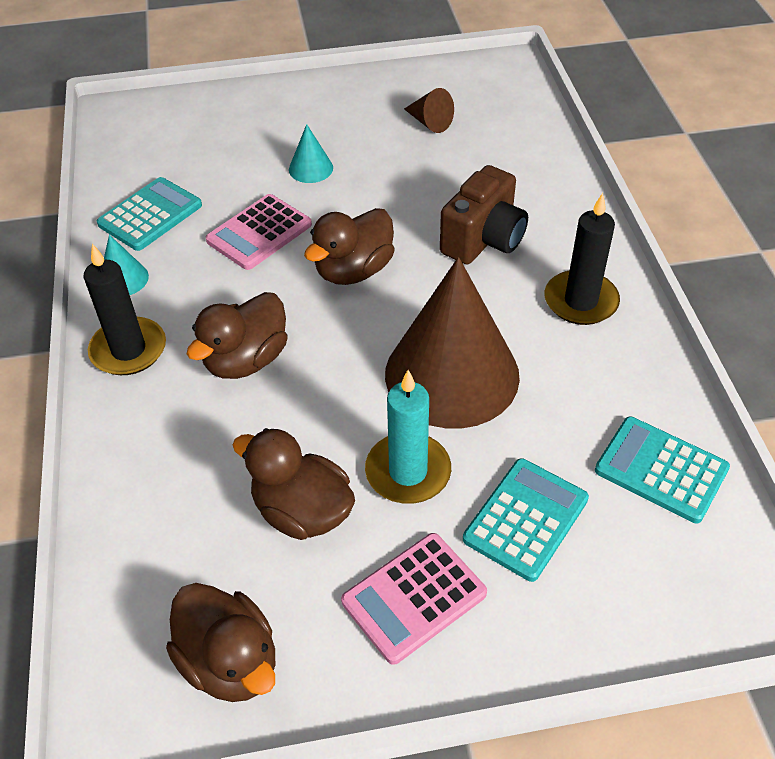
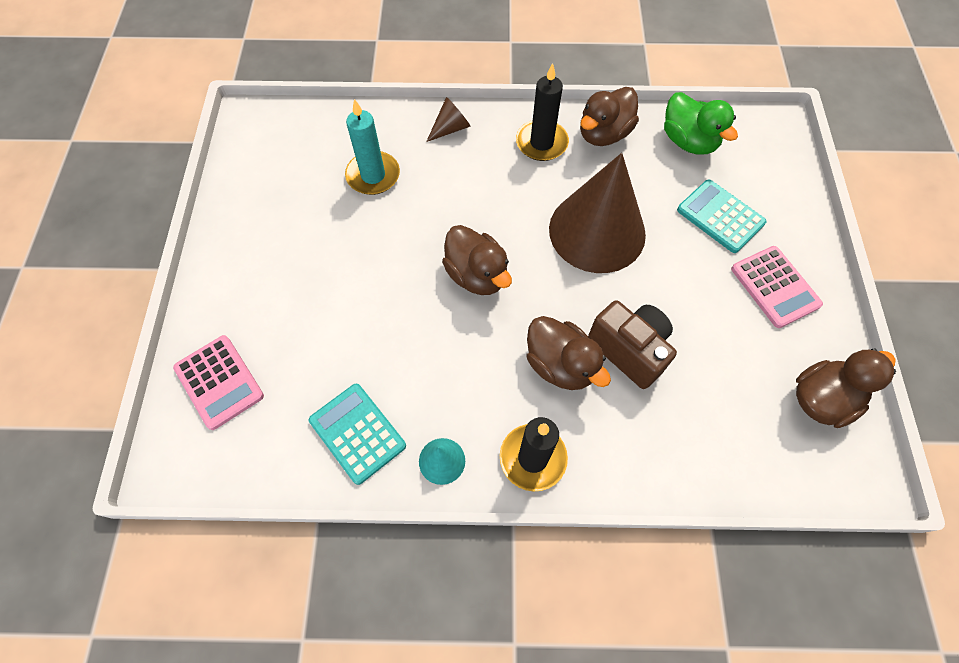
camera: 80 degrees left, 15 degrees up
(259, 233) = (411, 340): pink calculator -> pink calculator (219, 382)
(302, 511) = (707, 342): brown duck -> brown duck (603, 134)
(311, 168) = (336, 288): turquoise cone -> none
(408, 472) = (679, 273): turquoise candle -> turquoise candle (373, 175)
(429, 122) = (305, 189): brown cone -> brown cone (450, 128)
(483, 240) = (465, 184): brown camera -> brown camera (629, 350)
(661, 469) = (688, 141): turquoise calculator -> green duck

